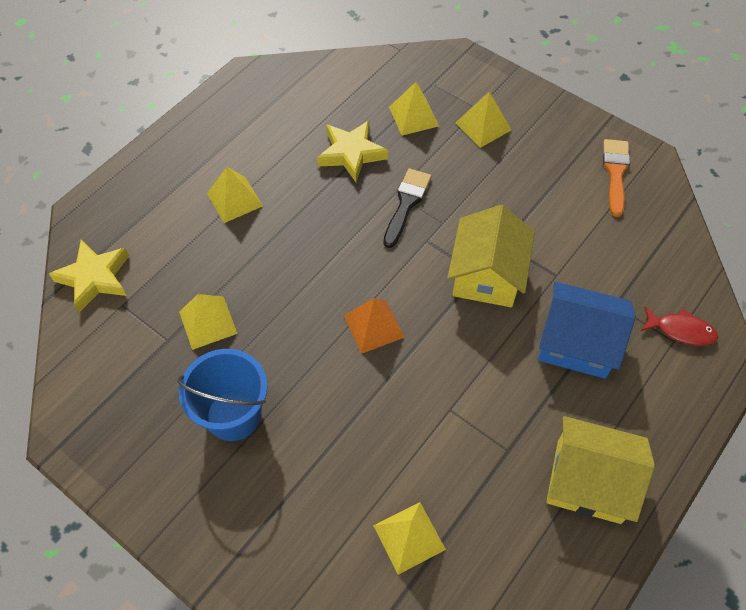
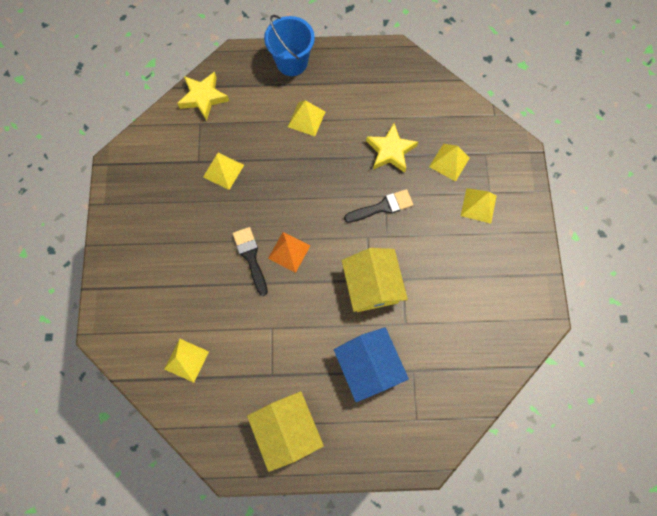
camera: 50 degrees right, 15 degrees up
(233, 415) = (184, 226): blue bucket -> blue bucket (292, 62)
(343, 370) = (250, 257): none -> black brush
(487, 275) = (372, 285): yellow house -> yellow house turned 75 degrees counterclockwise
(615, 172) = (513, 306): orange brush -> none
(681, 330) = (427, 419): red fish -> none

